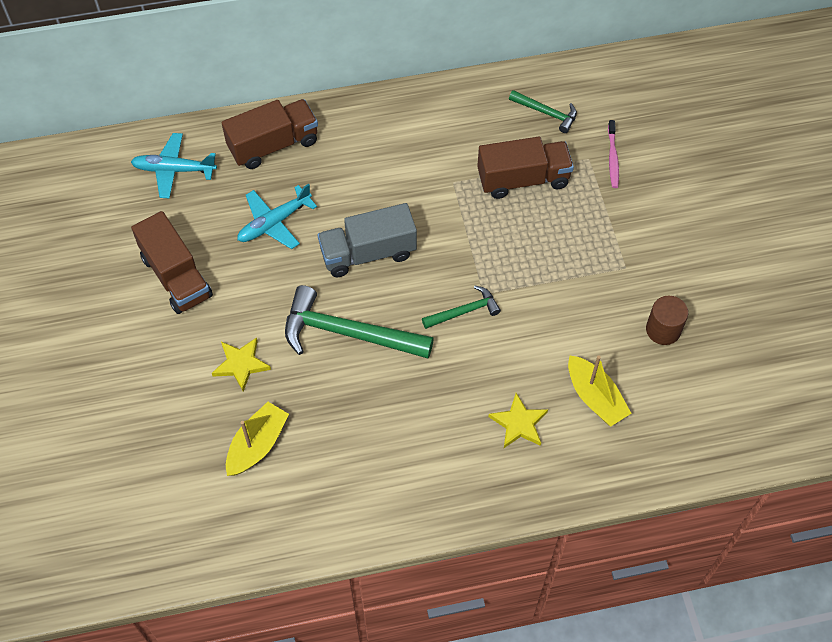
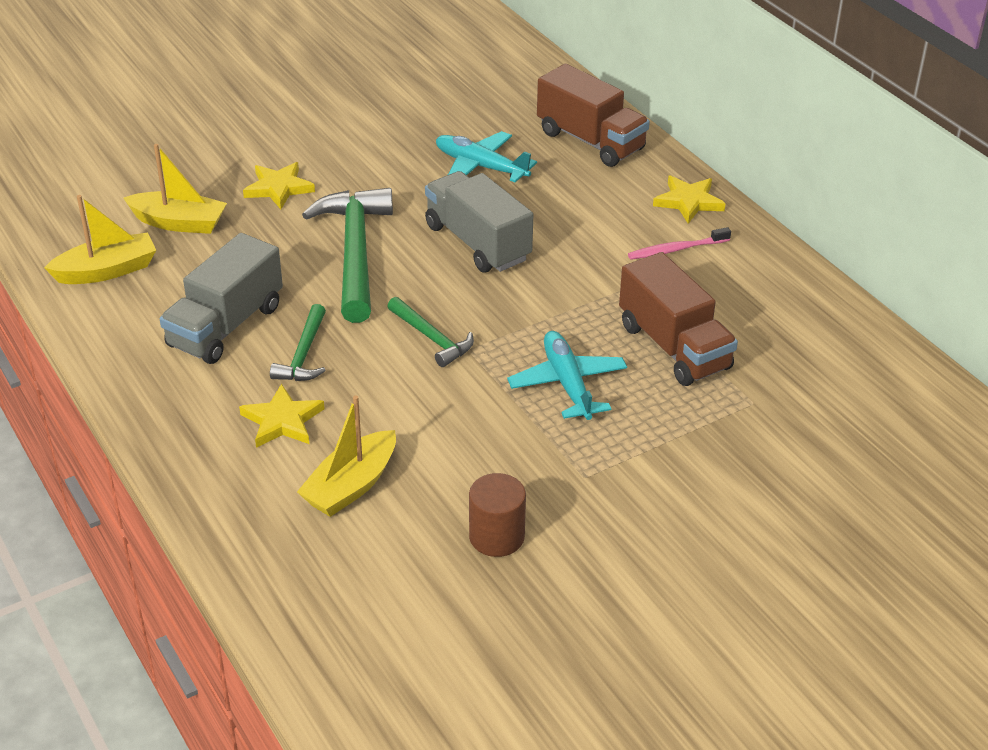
camera: 70 degrees right, 20 degrees down
(174, 170) = (511, 86): turquoise plane -> turquoise plane (567, 384)
(176, 277) = (372, 121): brown truck -> none
(300, 508) = (107, 271): none -> yellow boat
(373, 115) = (688, 202): none -> yellow star
(402, 438) = (225, 326): none -> grey truck
(546, 113) = (804, 346): green hammer -> green hammer (304, 354)
(612, 158) = (771, 426): pink toothbrush -> pink toothbrush (676, 249)

